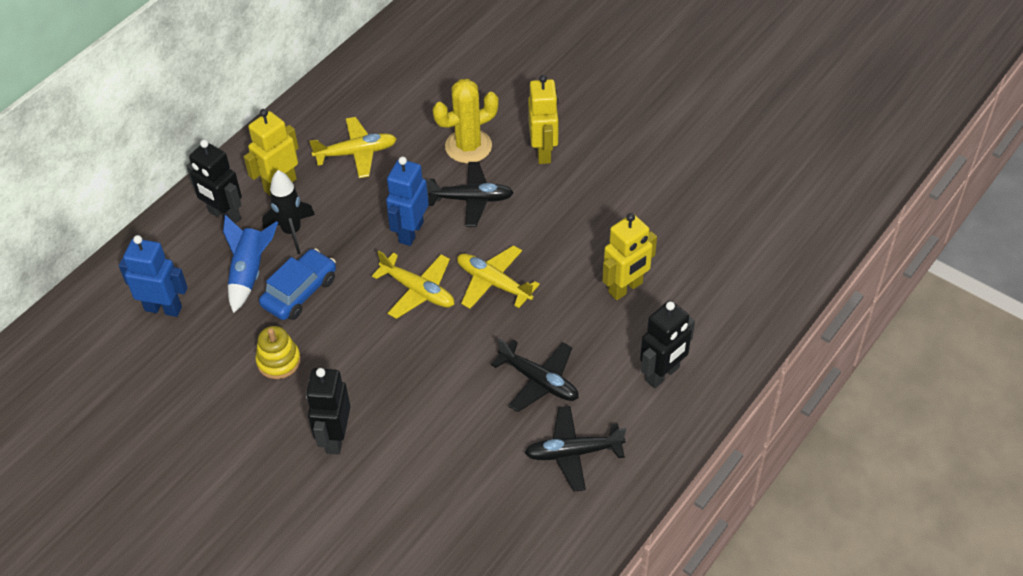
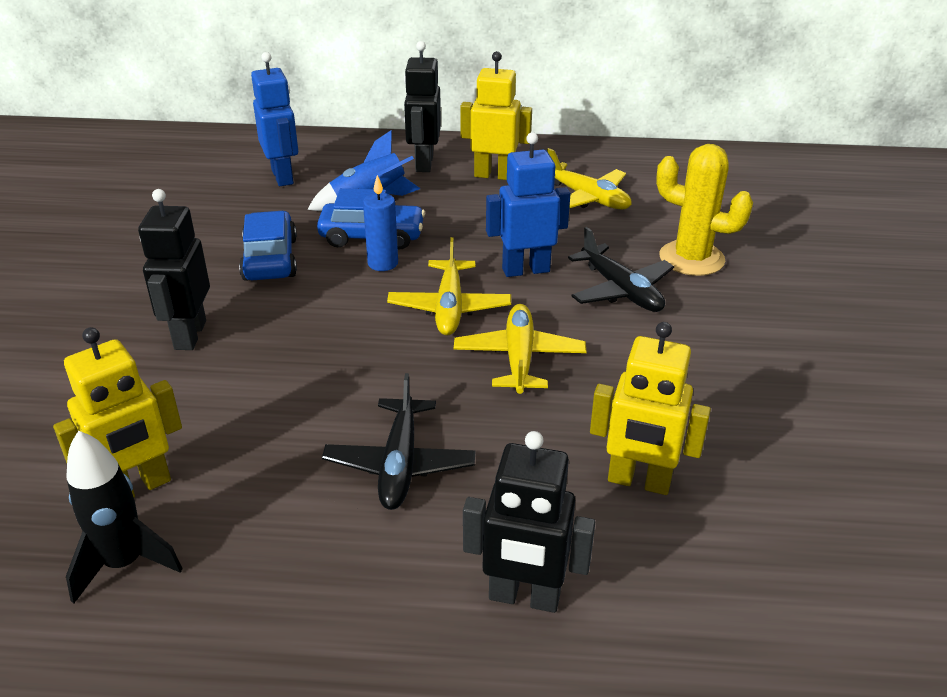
camera: 55 degrees right, 15 degrees down
(279, 361) = (270, 259): yellow stacking toy -> blue car
(292, 231) = (444, 203): black rocket -> black rocket (124, 563)
(335, 438) = (189, 335): black robot -> black robot turned 60 degrees counterclockwise
(339, 301) = (383, 263): none -> blue candle
(544, 152) = (761, 313): yellow robot -> yellow robot (138, 488)
(573, 452) = (299, 555): black plane -> none

